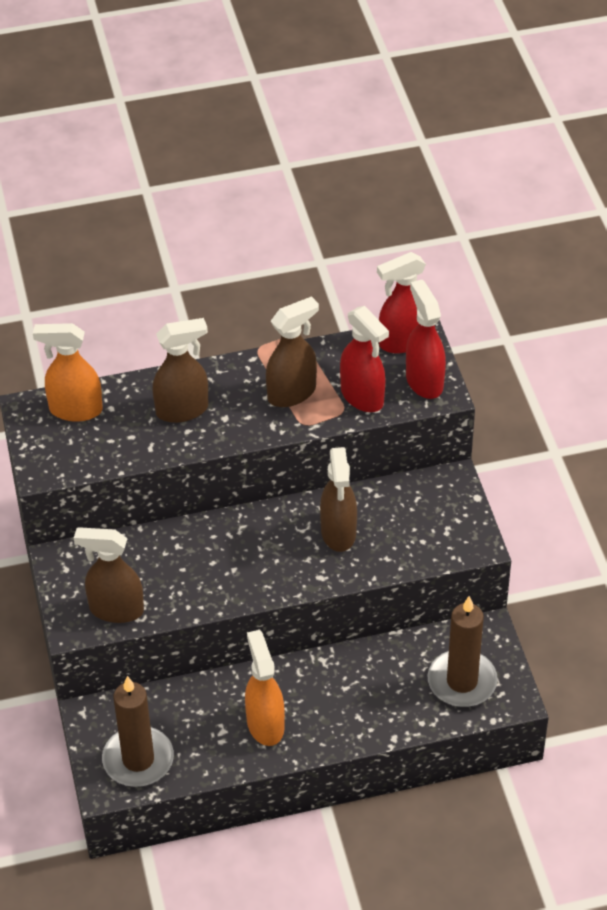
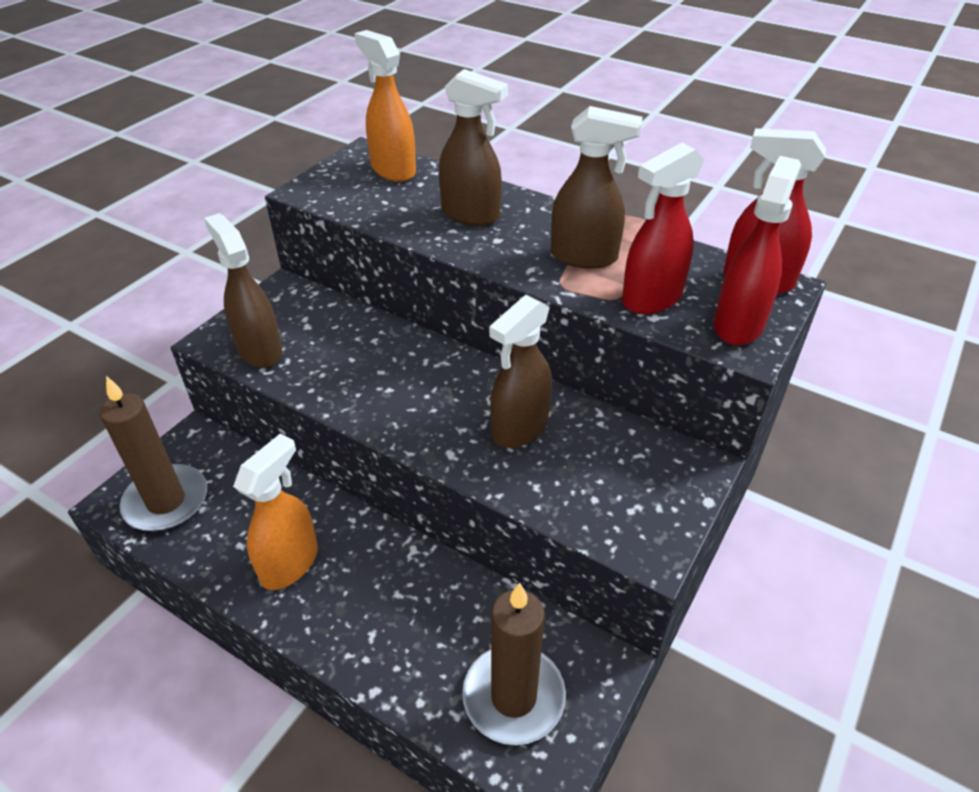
camera: 45 degrees right, 5 degrees down
(362, 397) = (651, 299): red spray bottle -> red spray bottle turned 45 degrees clockwise

